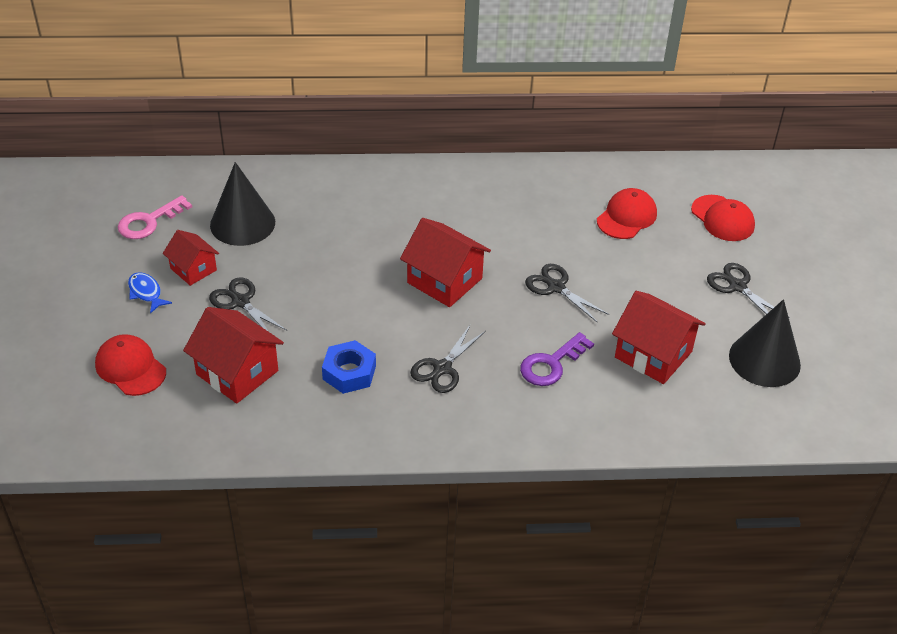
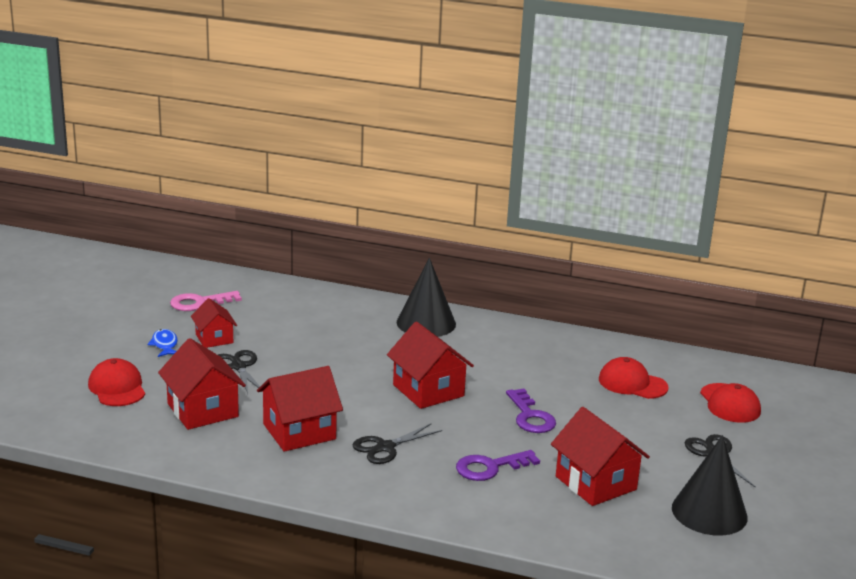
camera: 20 degrees right, 20 degrees down
(242, 223) = (276, 319): black cone -> black cone (426, 323)
(349, 372) = (299, 431): blue nut -> red house
(556, 287) = (530, 416): black scissors -> purple key
(626, 217) = (632, 383): red cap -> red cap turned 120 degrees counterclockwise

